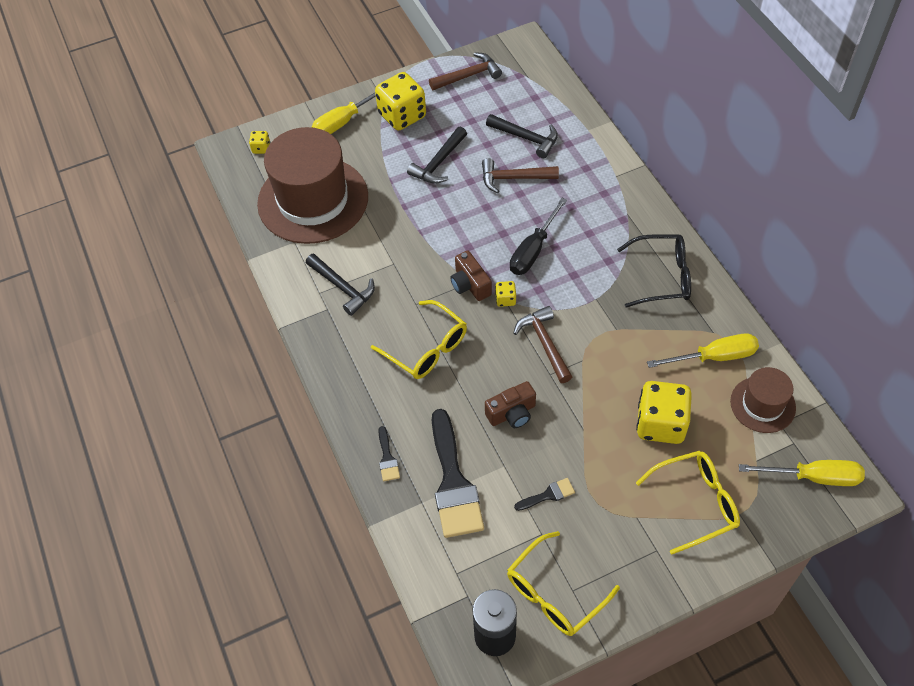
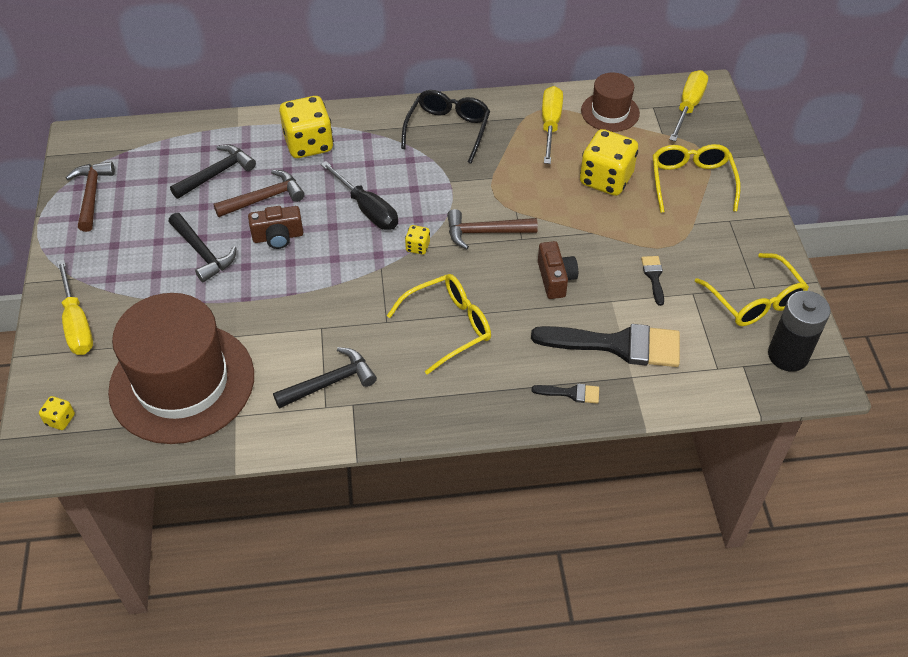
camera: 75 degrees left, 5 degrees down
(402, 116) = (109, 267): yellow dice -> yellow dice (309, 144)
(470, 285) = (385, 270): brown camera -> brown camera (278, 237)
(513, 178) = (264, 198): brown hammer -> brown hammer turned 135 degrees counterclockwise

